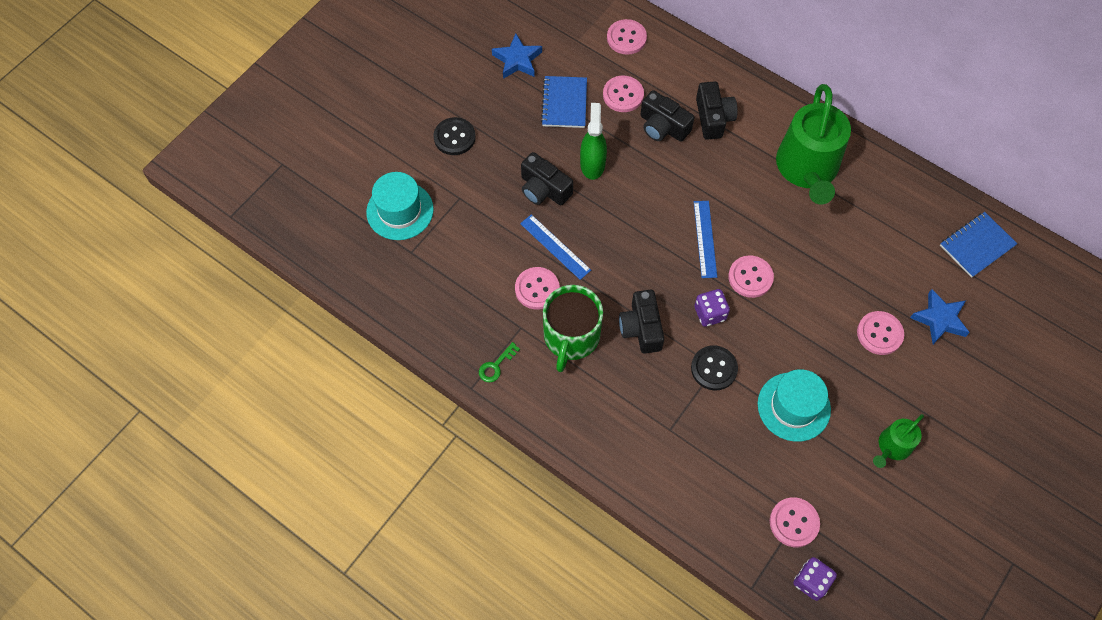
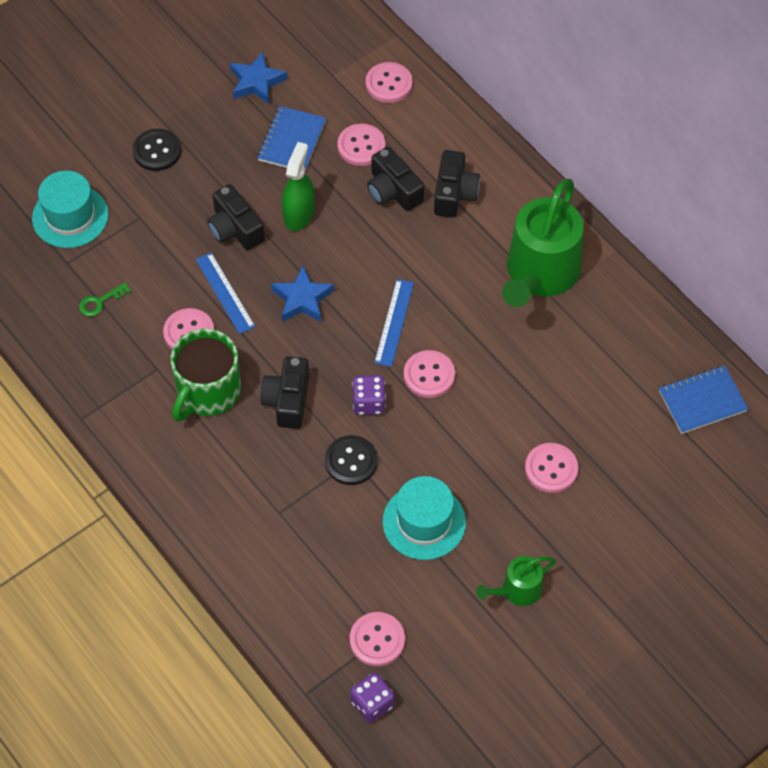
camera: 15 degrees right, 5 degrees down
(496, 366) = (116, 402): green key -> green key (100, 302)
(939, 319) = (626, 470): blue star -> blue star (302, 299)

